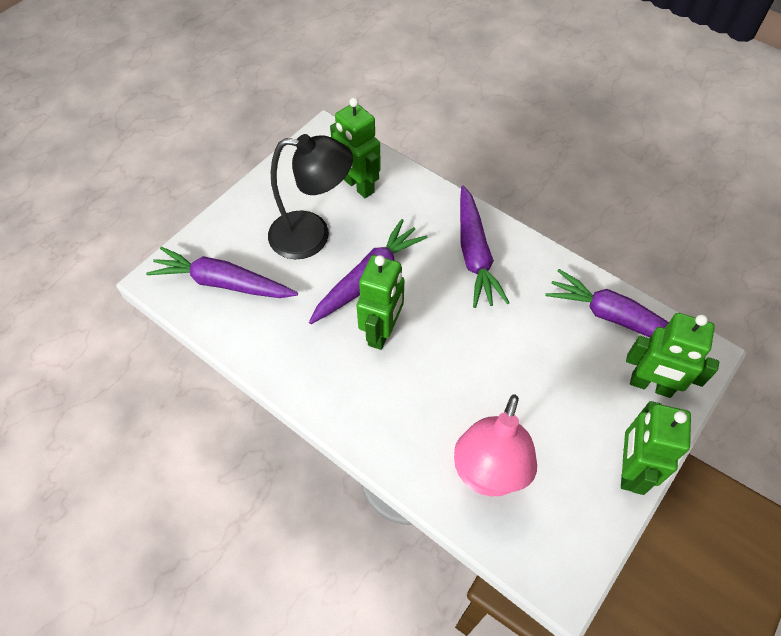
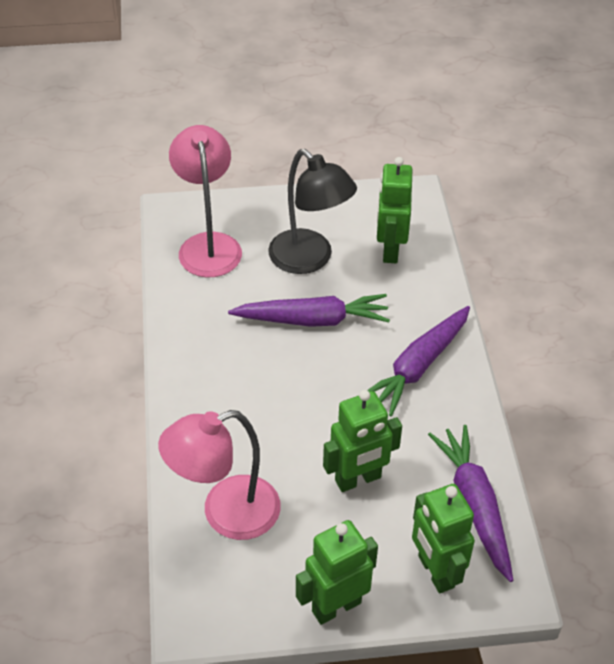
camera: 45 degrees right, 10 degrees down
(223, 283) = (208, 245): purple carrot -> pink lamp
(382, 332) = (276, 363): green robot -> green robot (358, 479)

